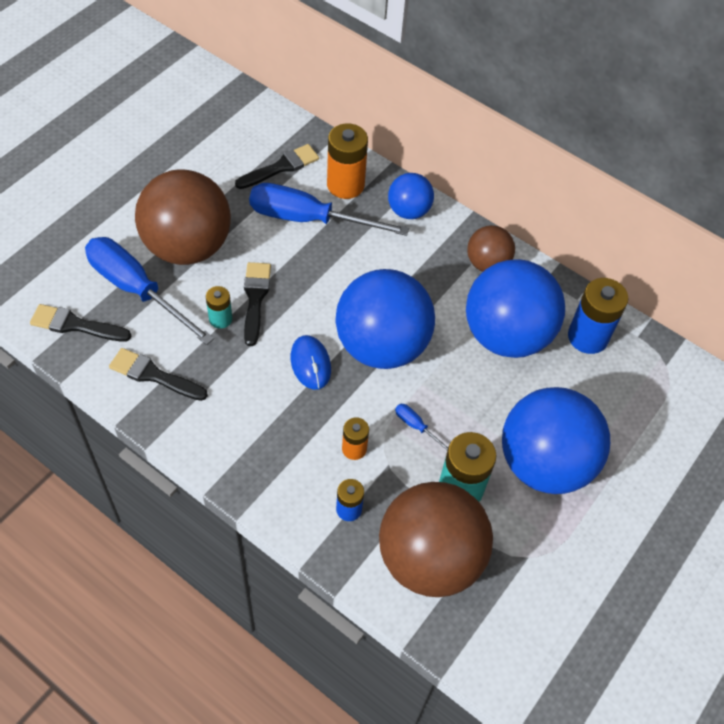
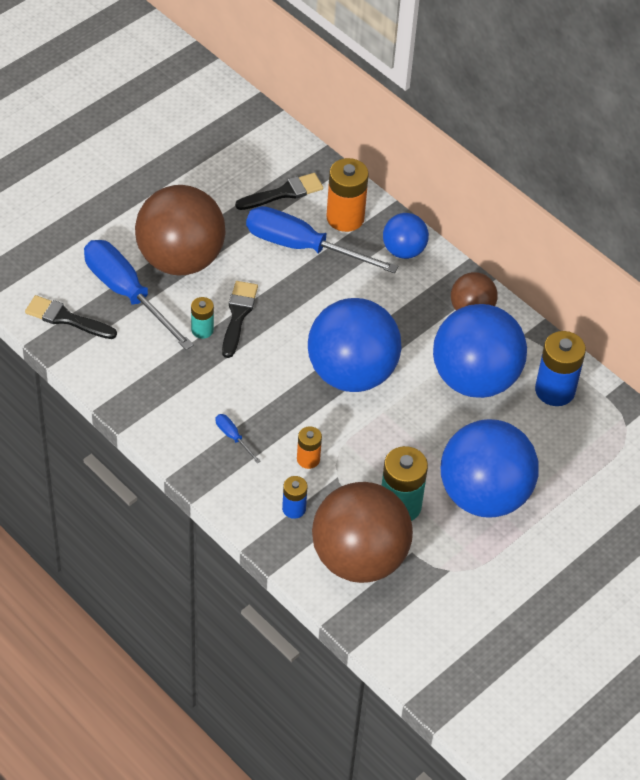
camera: 10 degrees right, 5 degrees down
(153, 375) = (133, 372): black brush -> none
(310, 364) = (281, 380): blue mouse -> none
(416, 427) = (370, 448): blue screwdriver -> blue screwdriver (233, 437)

